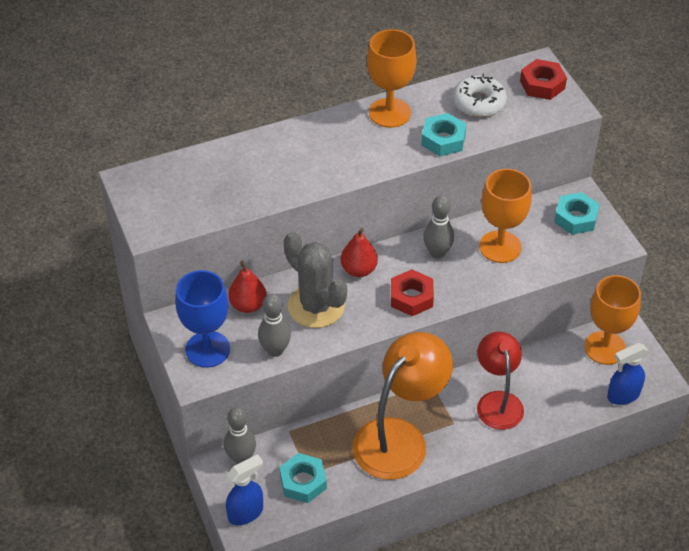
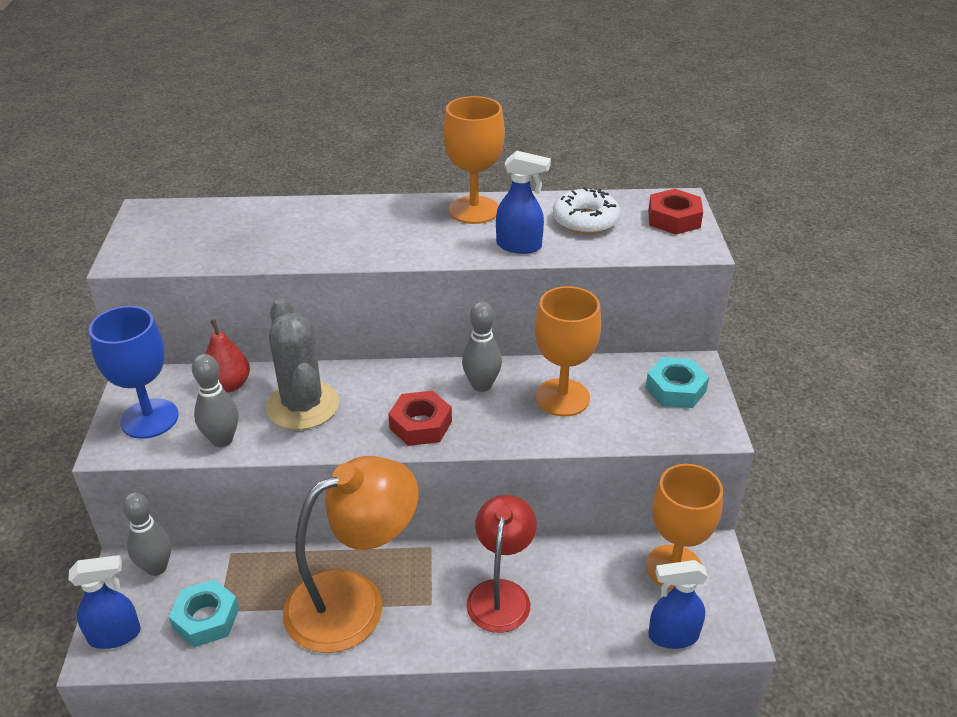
camera: 20 degrees right, 10 degrees down
(358, 270) = (378, 380): red pear -> none
(443, 140) = (519, 246): turquoise nut -> blue spray bottle

